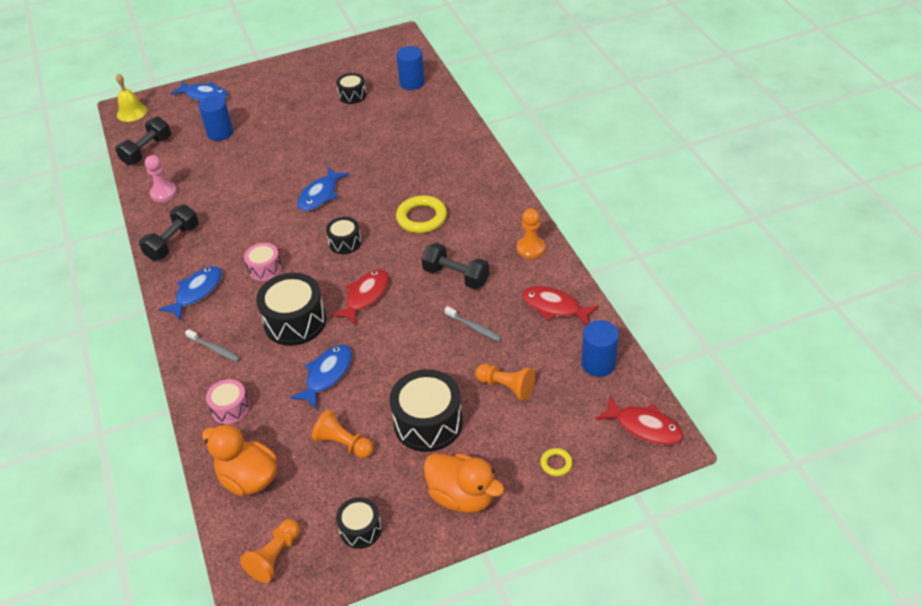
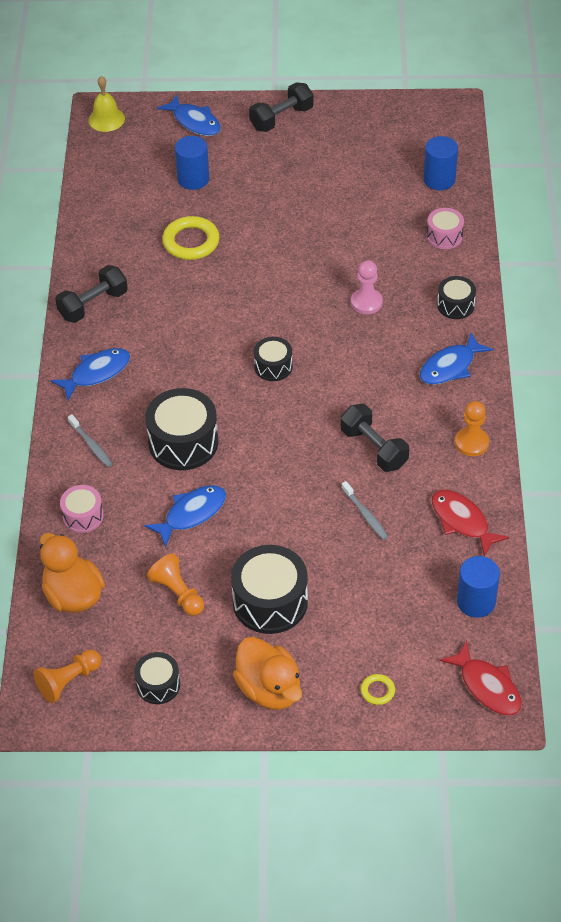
camera: 20 degrees right, 5 degrees up
(147, 151) = (106, 178): black dumbbell -> black dumbbell (281, 118)
(164, 193) = (105, 239): pink pawn -> pink pawn (366, 302)
(265, 269) = (176, 369): pink drum -> pink drum (444, 236)
(320, 195) = (271, 298): blue fish -> blue fish (450, 366)
(352, 95) = (362, 175): black drum -> black drum (455, 305)
(365, 296) = (267, 438): red fish -> none
(421, 218) = (369, 364): yellow ring -> yellow ring (191, 242)
(506, 387) = (367, 592): orange pawn -> none

